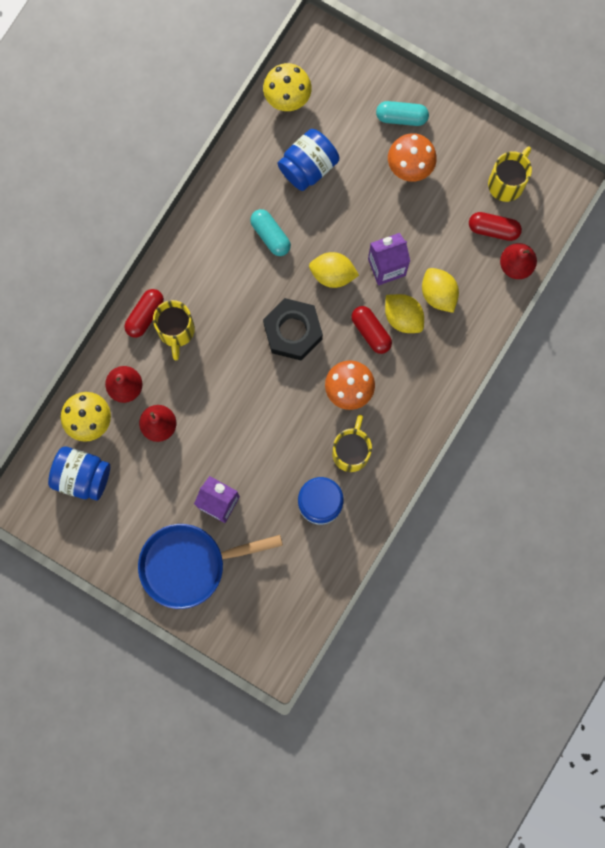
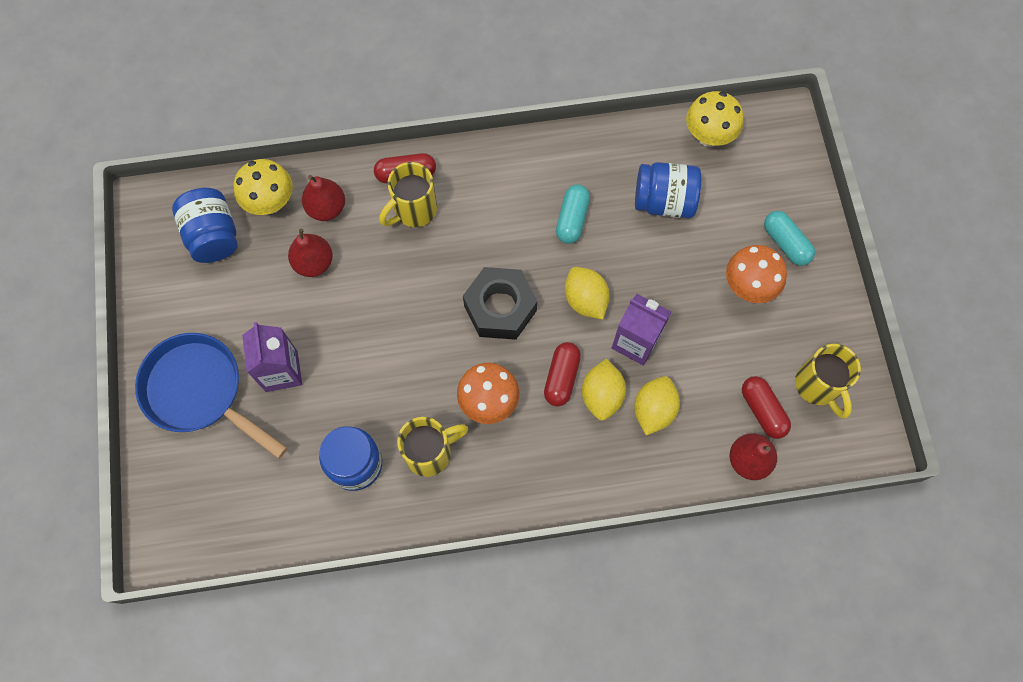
camera: 50 degrees right, 10 degrees down
(507, 182) = (818, 386): yellow mug -> yellow mug turned 75 degrees clockwise

